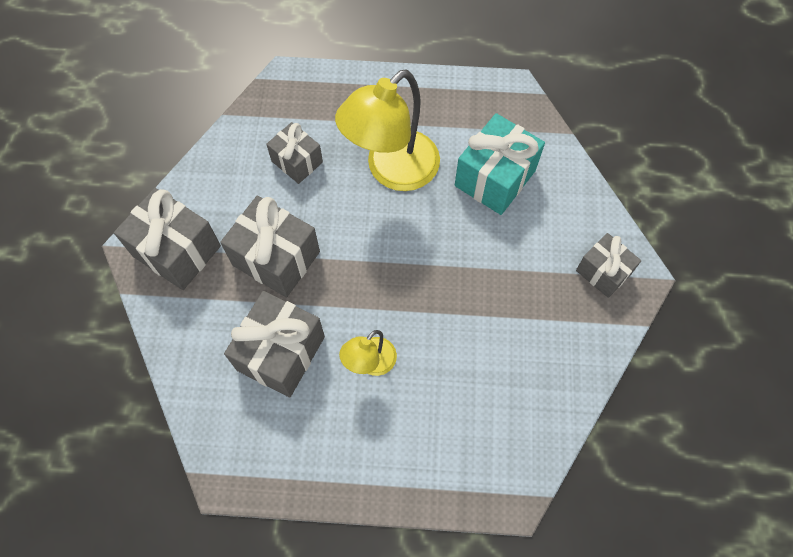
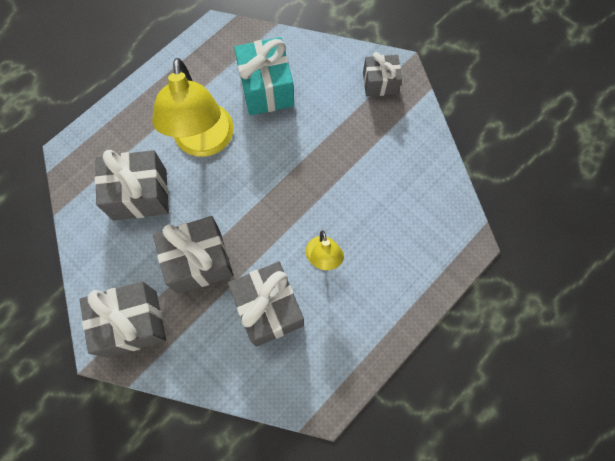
camera: 50 degrees left, 5 degrees up
(297, 161) = (140, 194): grey gift -> grey gift, size x1.61

